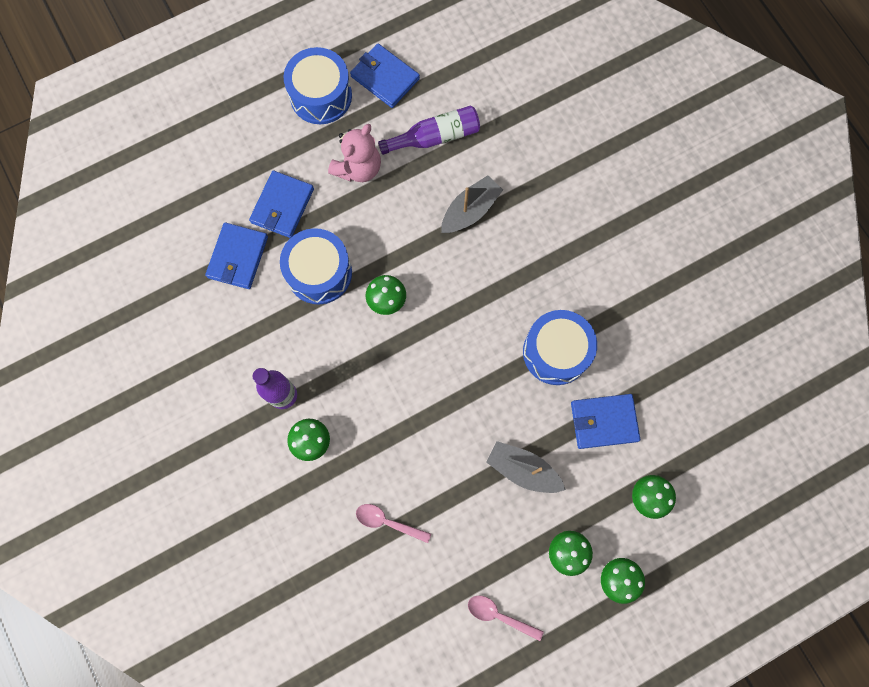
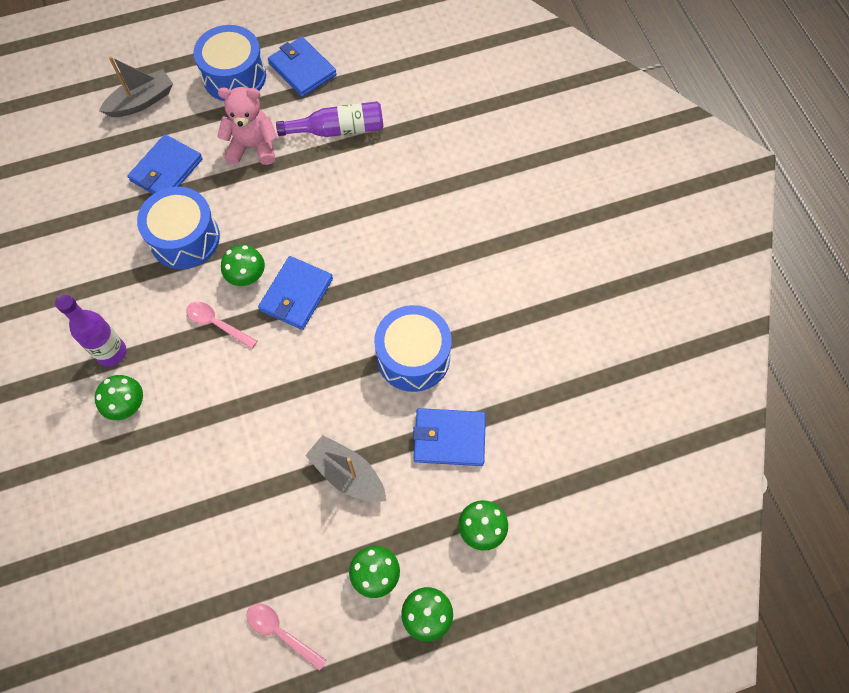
camera: 10 degrees right, 10 degrees down
(238, 257) = (107, 211): blue wallet -> blue wallet (296, 295)
(358, 168) = (253, 147): pink teddy bear -> pink teddy bear turned 135 degrees counterclockwise
(388, 522) = (184, 505): pink spoon -> pink spoon (217, 324)
(470, 210) = (356, 203): grey boat -> grey boat (141, 101)

